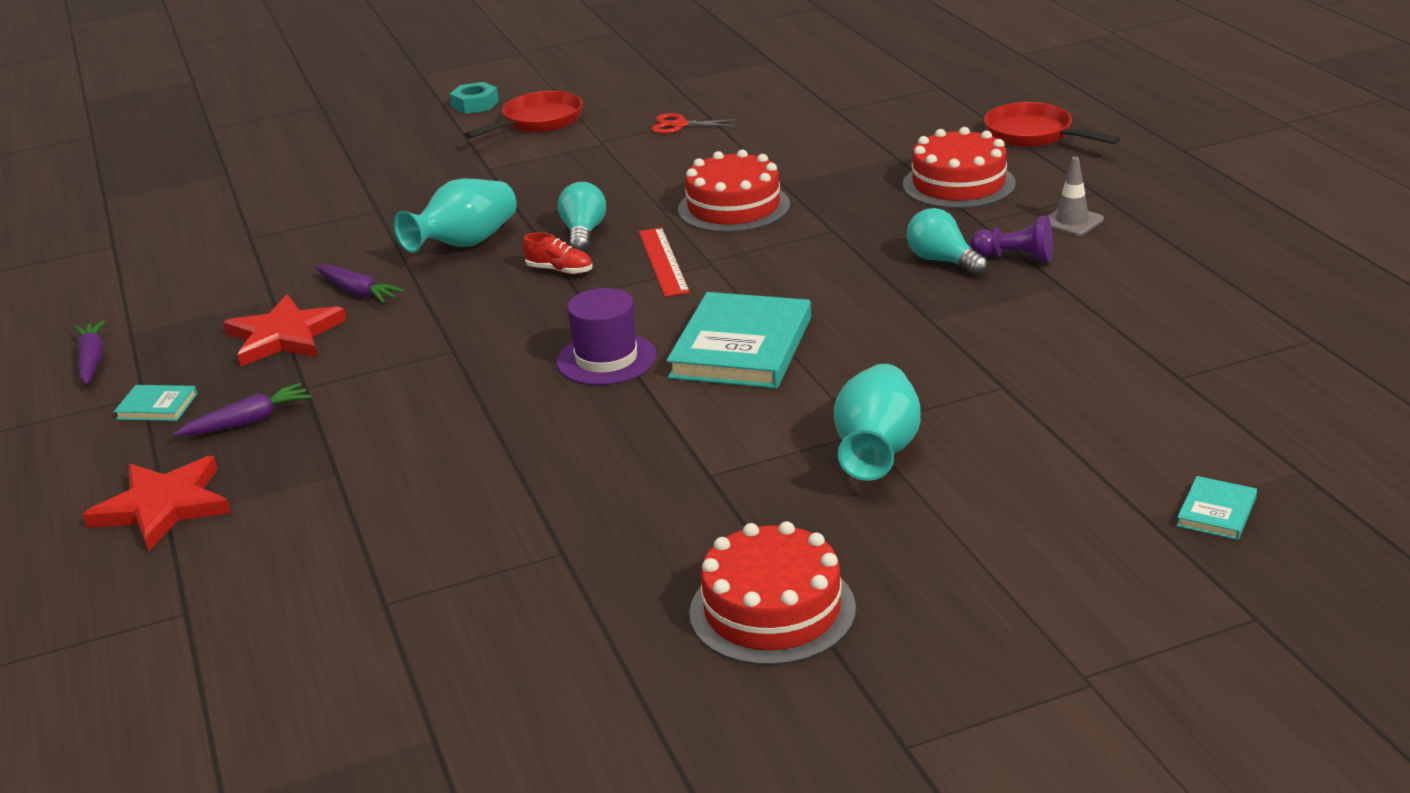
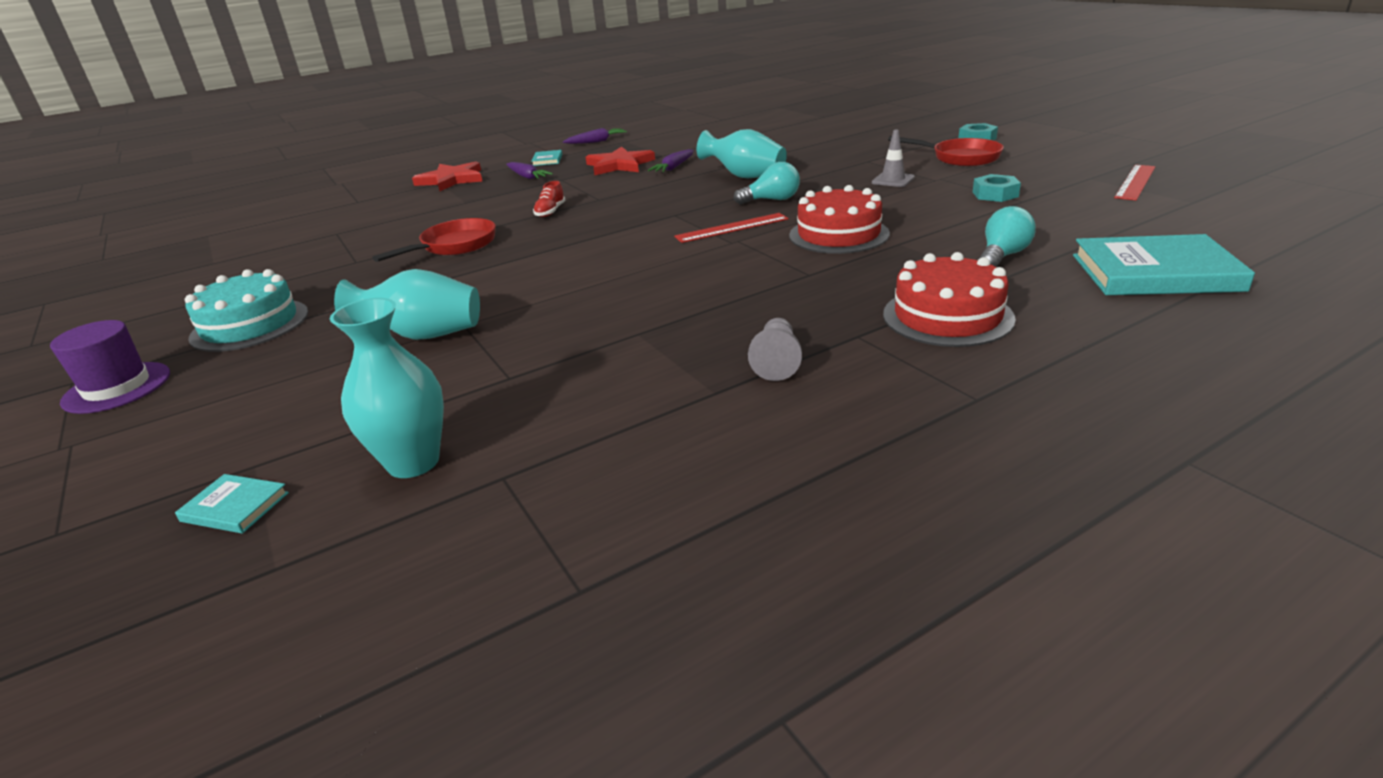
camera: 80 degrees right, 0 degrees up
(559, 270) = (711, 204): red shoe -> red shoe (550, 212)
(606, 359) = (582, 235): purple hat -> purple hat (117, 387)
(679, 125) = (995, 194): red scissors -> turquoise nut
(702, 68) = (1135, 182): none -> red ruler
(741, 347) = (594, 270): turquoise book -> turquoise book (1155, 273)
(772, 610) = (250, 325): red cake -> turquoise cake
(943, 261) = (758, 326): turquoise light bulb -> turquoise light bulb (1002, 256)
(1016, 257) = (776, 362): purple pawn -> grey pawn
(1034, 135) = (1129, 345): red pan -> red pan (454, 246)
(1072, 221) = (882, 387): grey traffic cone -> grey traffic cone (893, 180)
(1152, 424) = (413, 462): none -> turquoise vase

